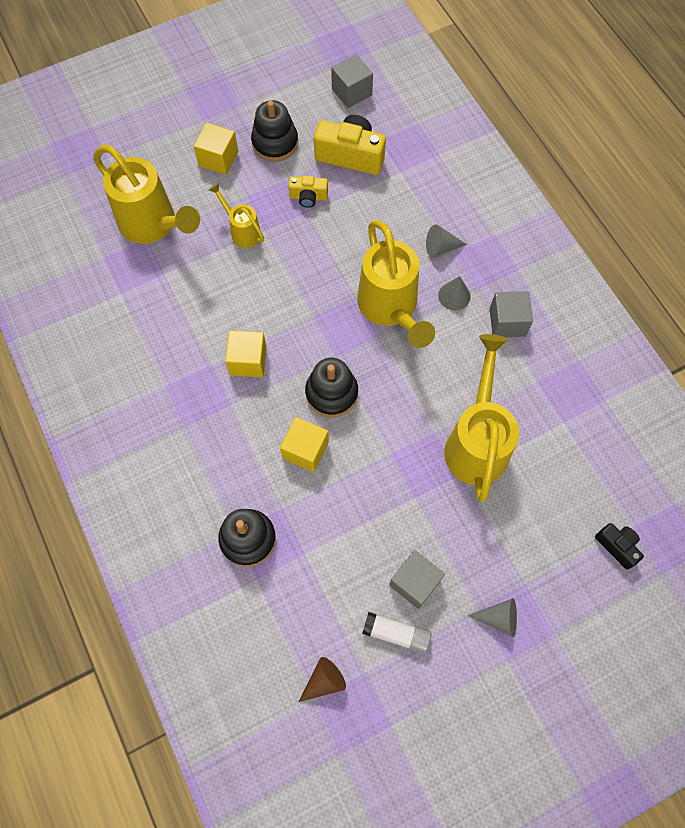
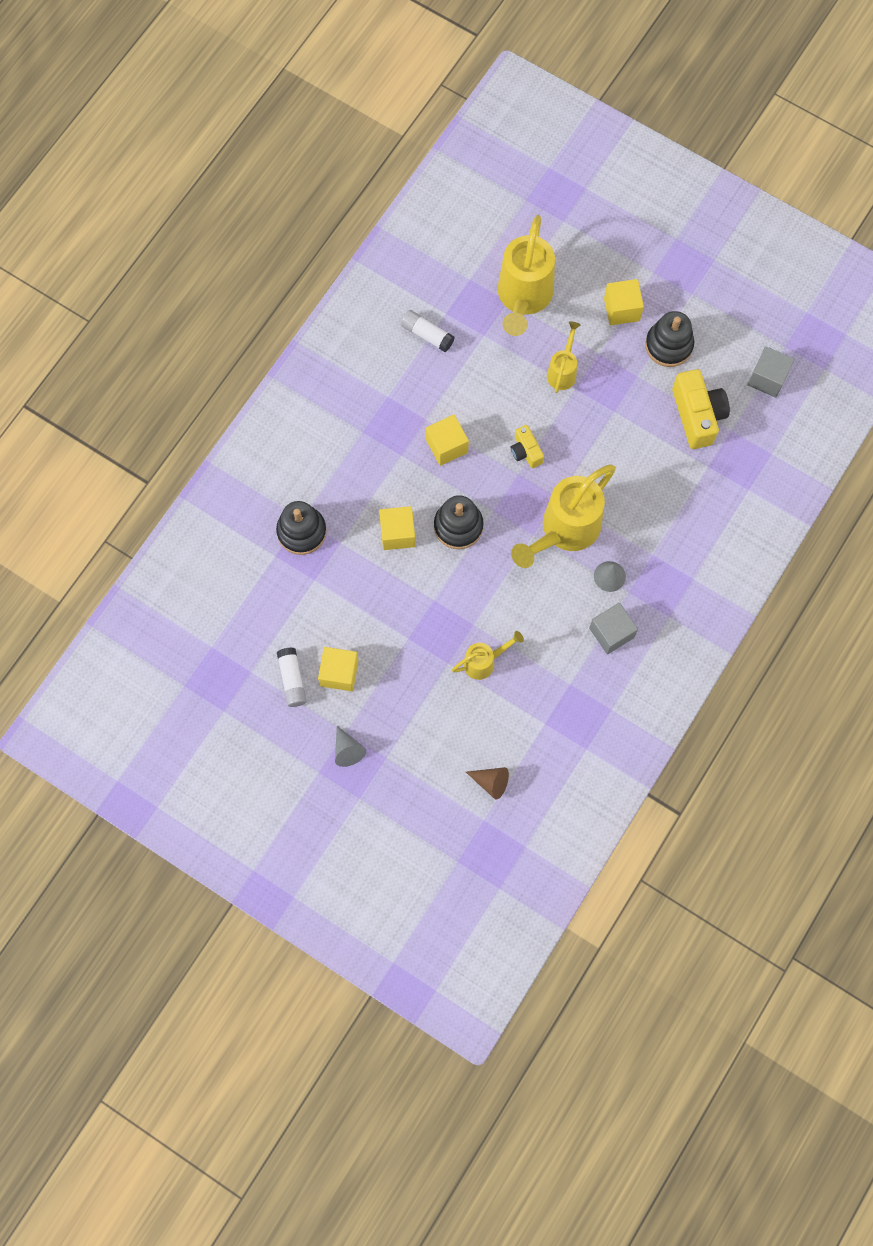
camera: 60 degrees right, 5 degrees up
(129, 319) = (427, 334): none -> white glue stick
(308, 197) = (631, 404): yellow camera -> yellow camera (526, 451)
(324, 681) = (228, 646): brown cone -> brown cone (491, 782)
(414, 582) = (339, 673): grey cube -> yellow cube
(441, 247) = (651, 541): grey cone -> none
(476, 442) = (484, 662): yellow watering can -> yellow watering can, size x0.52
(617, 546) = (459, 815): black camera -> none

